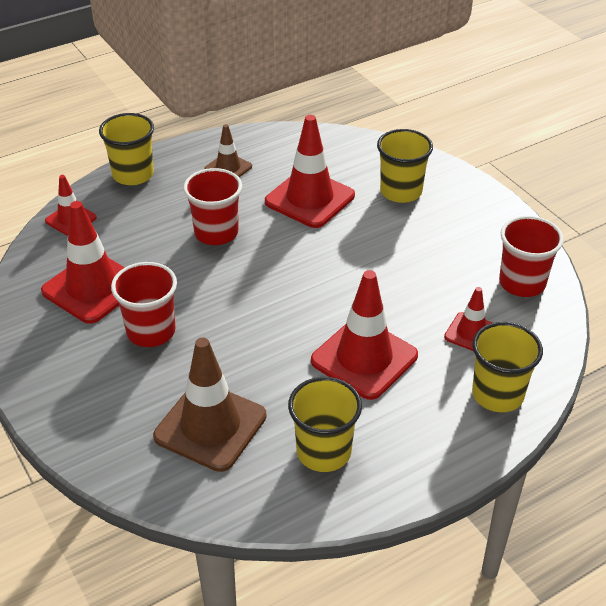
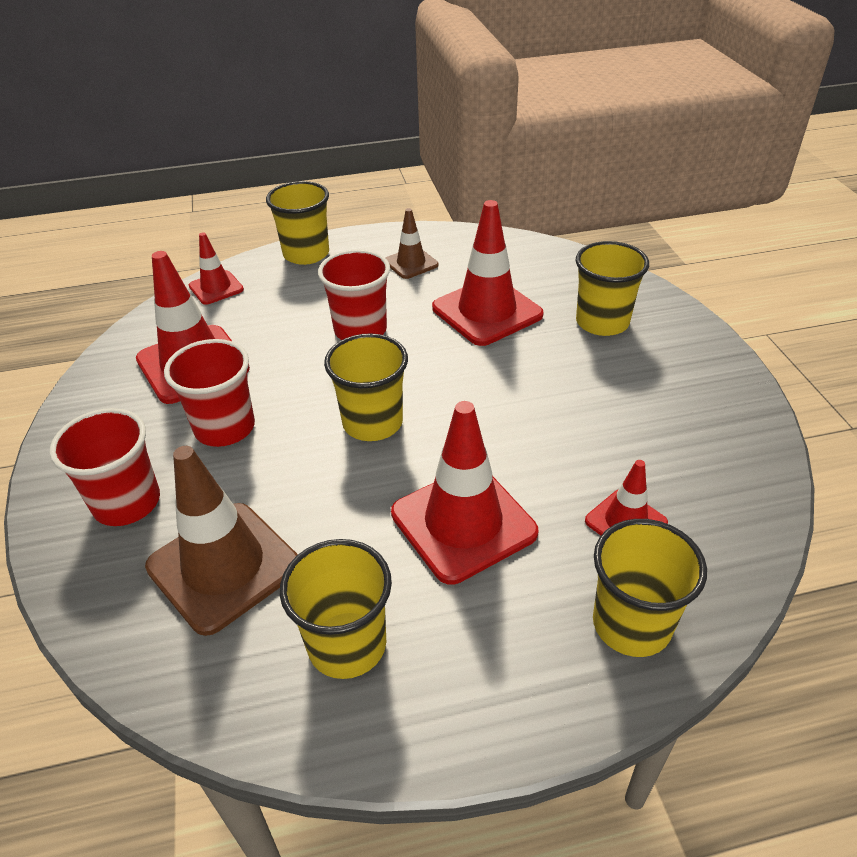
camera: 20 degrees right, 0 degrees up
(264, 303) = (372, 422): none -> yellow cup
(522, 283) = (724, 468): red cup -> red cup (127, 503)

